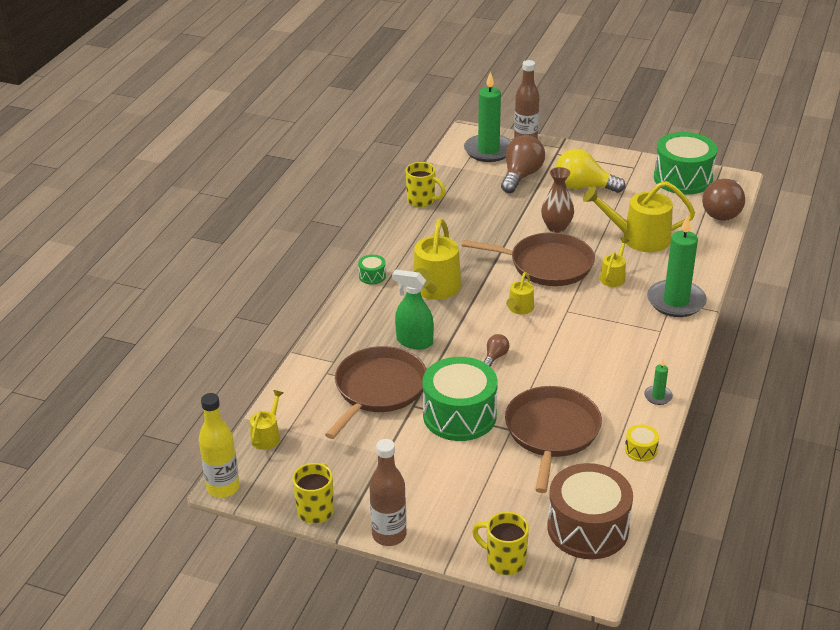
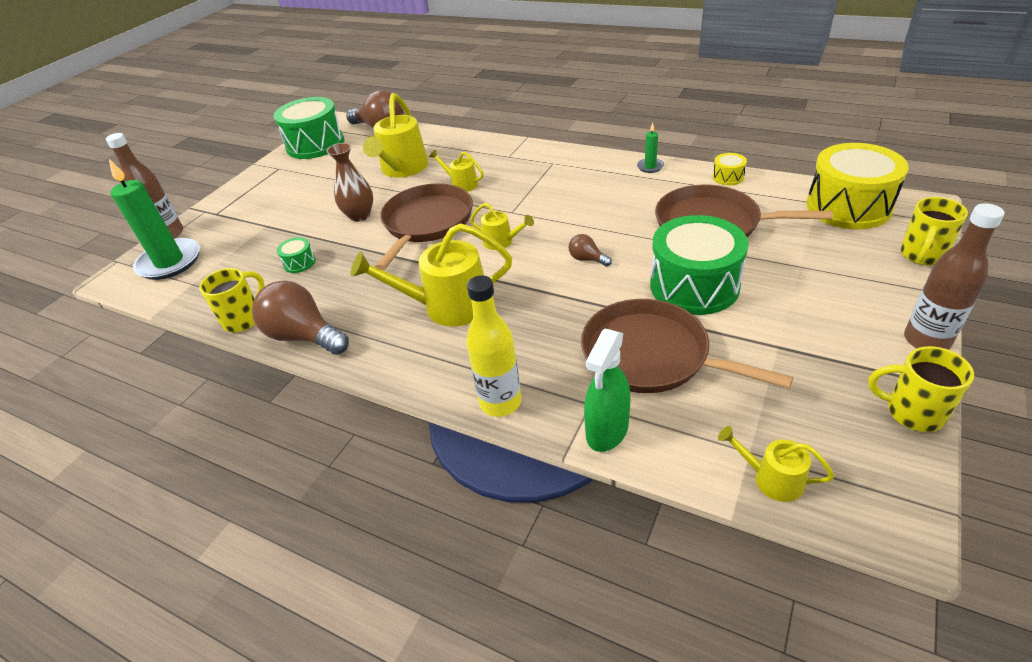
camera: 80 degrees left, 5 degrees up
(223, 487) = (912, 535): yellow bottle -> yellow bottle (500, 402)
(372, 276) = (398, 366): green drum -> green drum (299, 263)
(414, 341) = (553, 323): green spray bottle -> green spray bottle (607, 430)
(434, 289) = (447, 306): yellow watering can -> yellow watering can turned 150 degrees clockwise
(521, 176) = (243, 238): brown light bulb -> brown light bulb (304, 336)
(583, 187) = (294, 197): yellow light bulb -> none
(587, 528) = (848, 206): brown drum -> yellow drum
(676, 301) = (509, 154): green candle -> none

